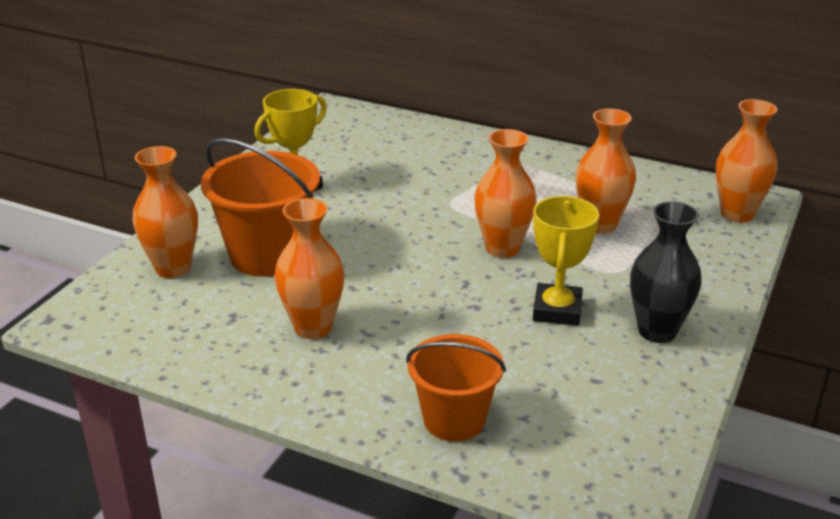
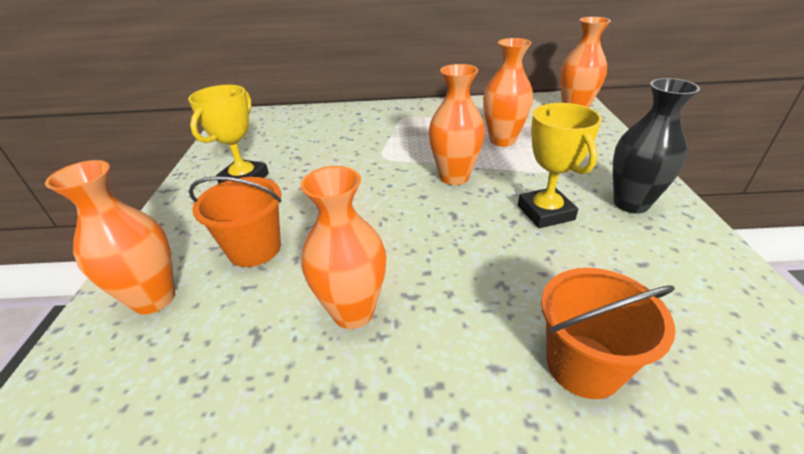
camera: 25 degrees left, 5 degrees up
(268, 255) = (254, 249): orange bucket -> orange bucket, size x0.66

